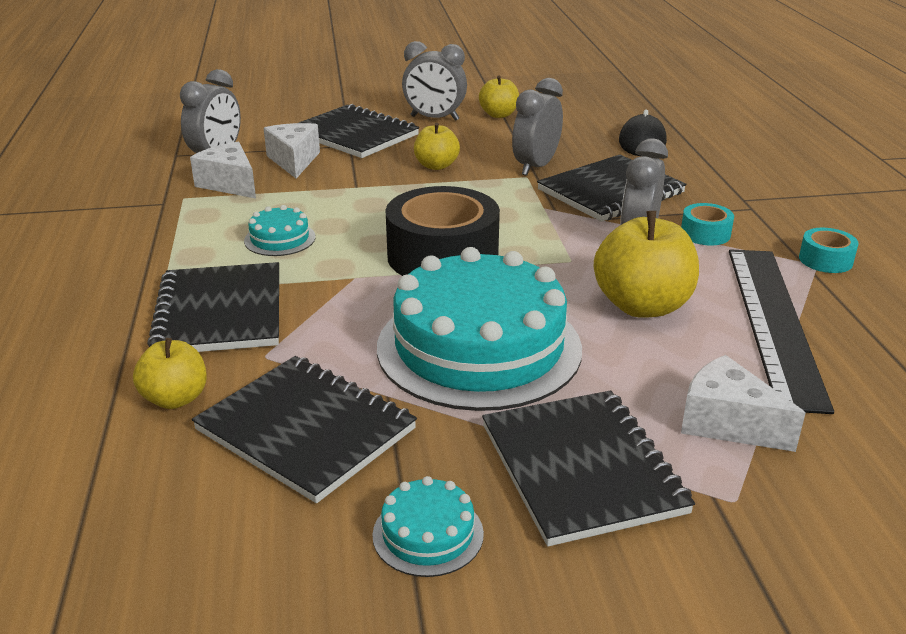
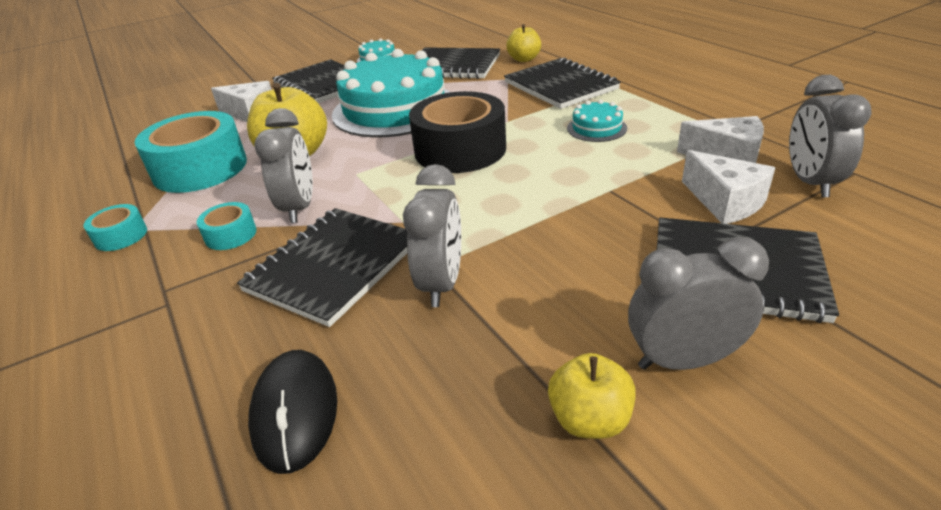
camera: 160 degrees right, 5 degrees up
(436, 166) = (563, 245): yellow apple -> none
(773, 322) = (200, 168): black ruler -> turquoise tape

